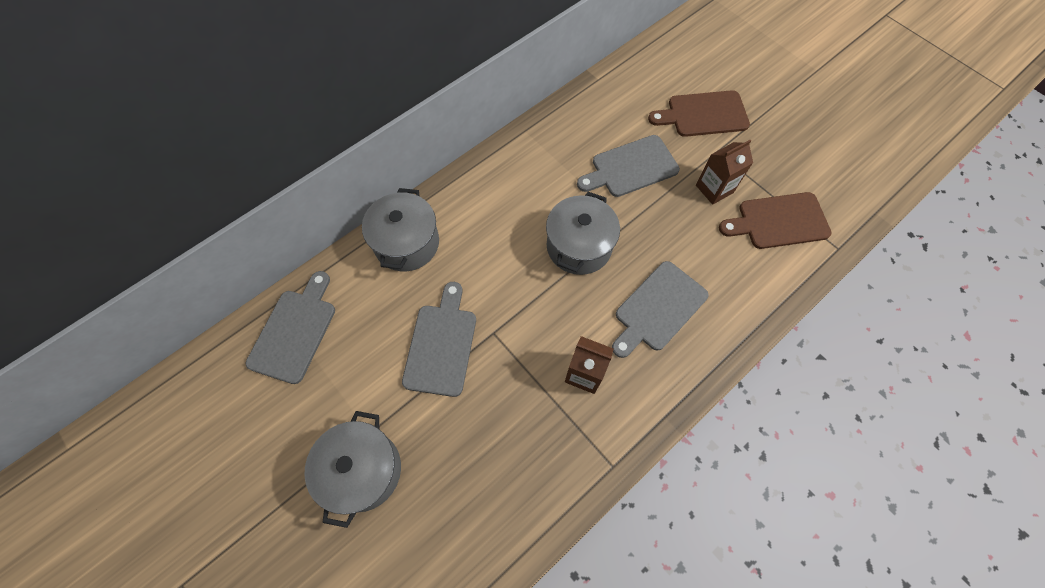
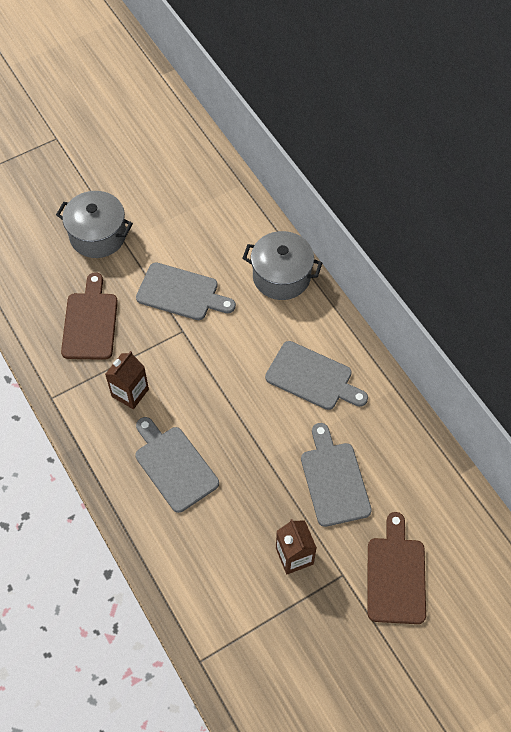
camera: 100 degrees right, 5 degrees down
(294, 331) = (216, 197): grey cutting board -> grey cutting board (312, 377)
(579, 246) = (251, 412): grey pot -> none
(778, 221) = (243, 610): brown cutting board -> brown cutting board (90, 322)

